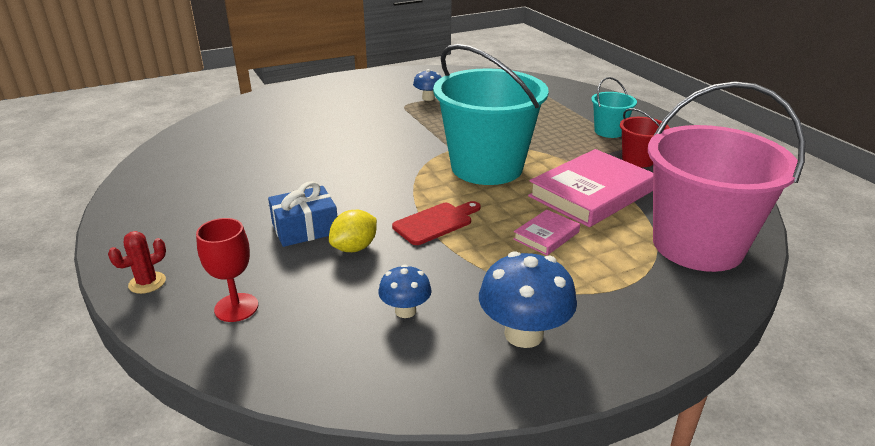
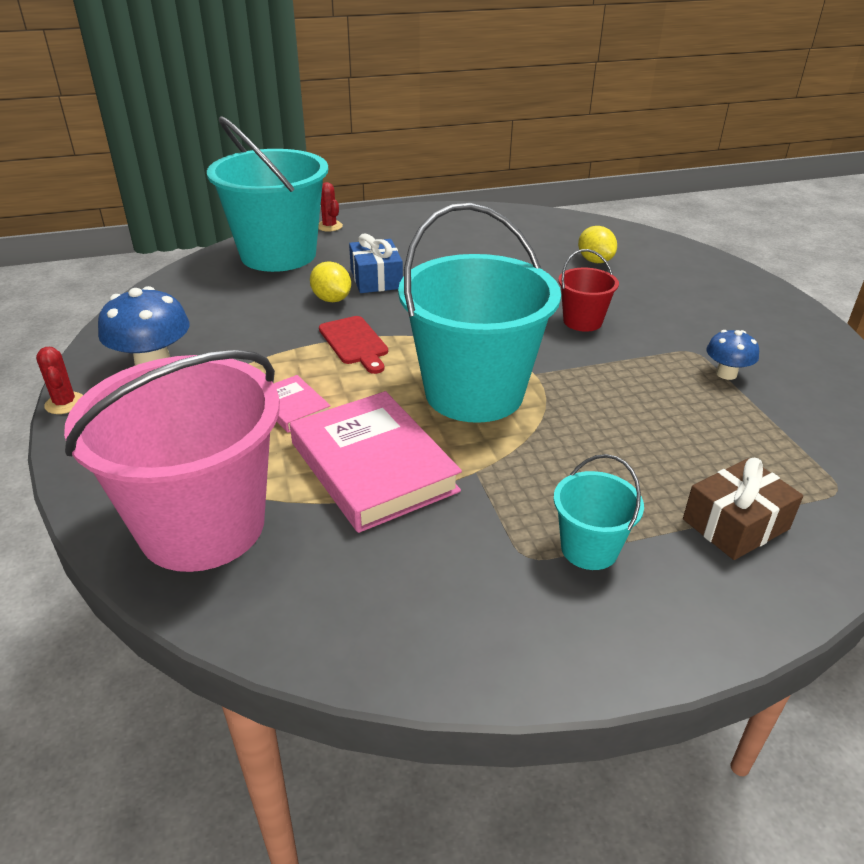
camera: 100 degrees right, 5 degrees up
(236, 307) = (278, 255): red goblet -> turquoise bucket
(266, 132) = (595, 261): none -> yellow lemon
(405, 311) = (226, 316): blue mushroom -> none
(564, 102) = (735, 524): none -> brown gift
(622, 375) = (65, 403): none -> red cactus
(638, 160) = (465, 550): red bucket -> red bucket (582, 321)

